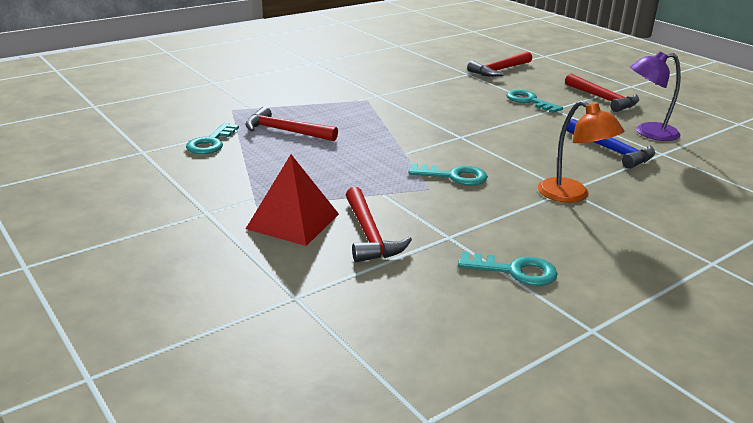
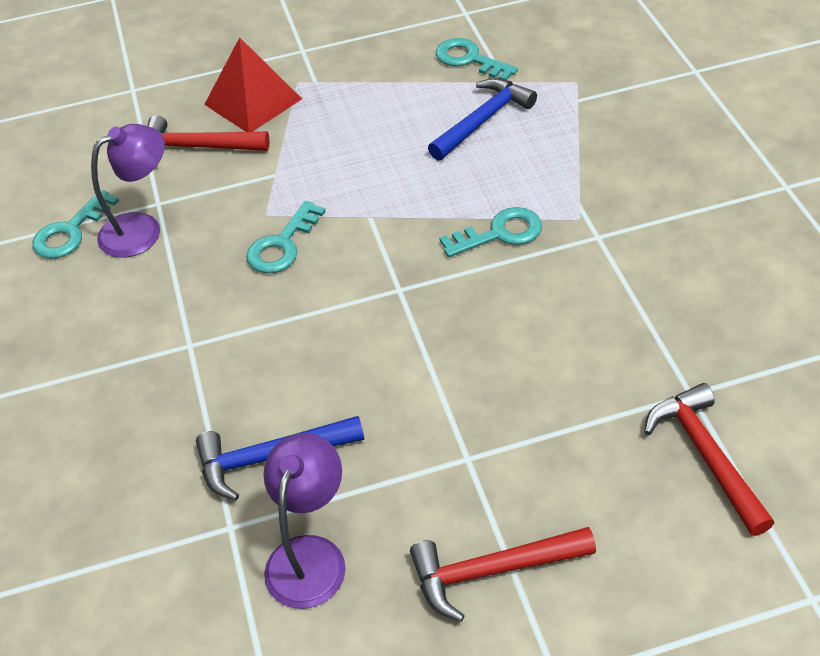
camera: 115 degrees right, 20 degrees up
(285, 131) = (482, 120): red hammer -> blue hammer
(483, 236) = (142, 229): none -> purple lamp
(529, 101) = (514, 434): turquoise key -> turquoise key (500, 233)
(572, 195) = (174, 342): orange lamp -> none

